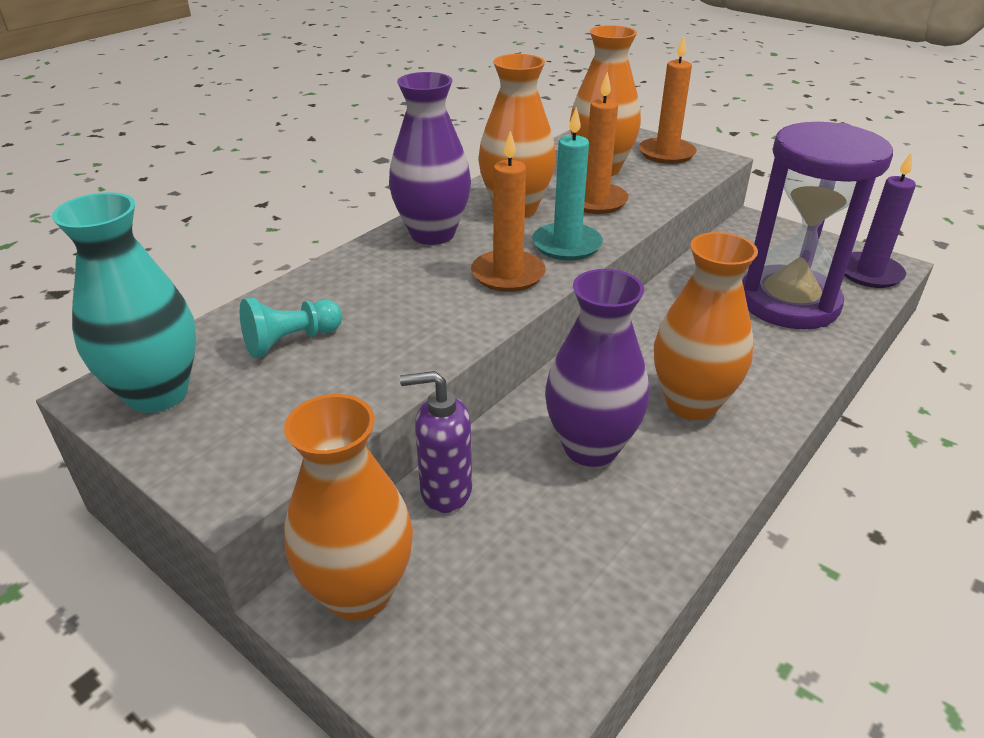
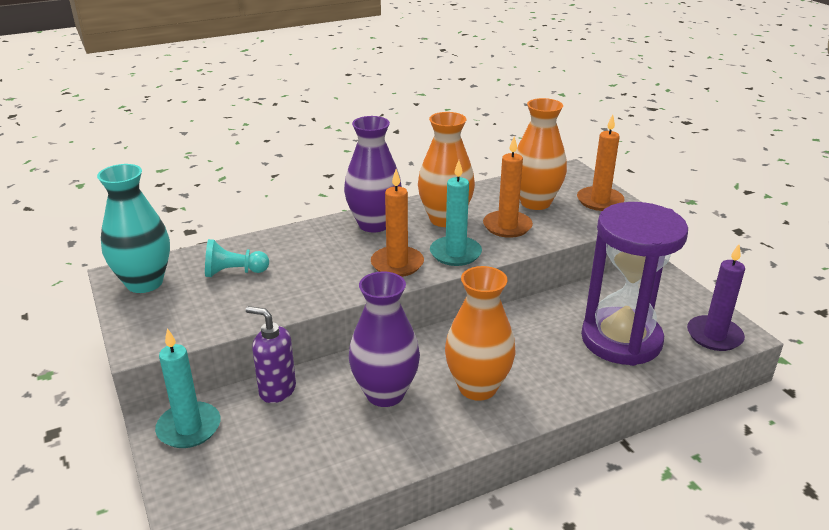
camera: 25 degrees right, 5 degrees down
(359, 592) = (189, 428): orange vase -> turquoise candle

